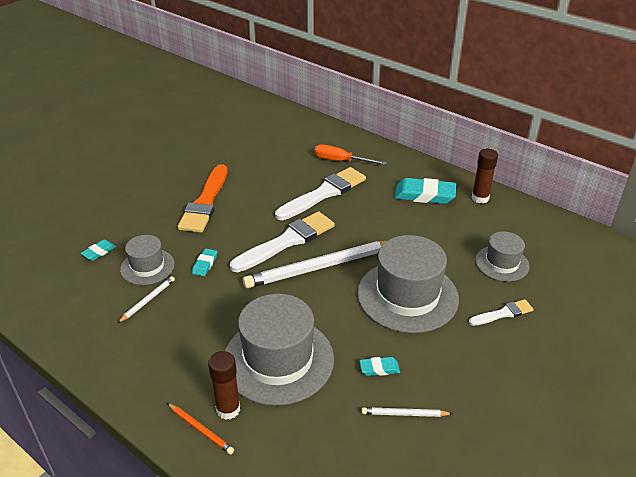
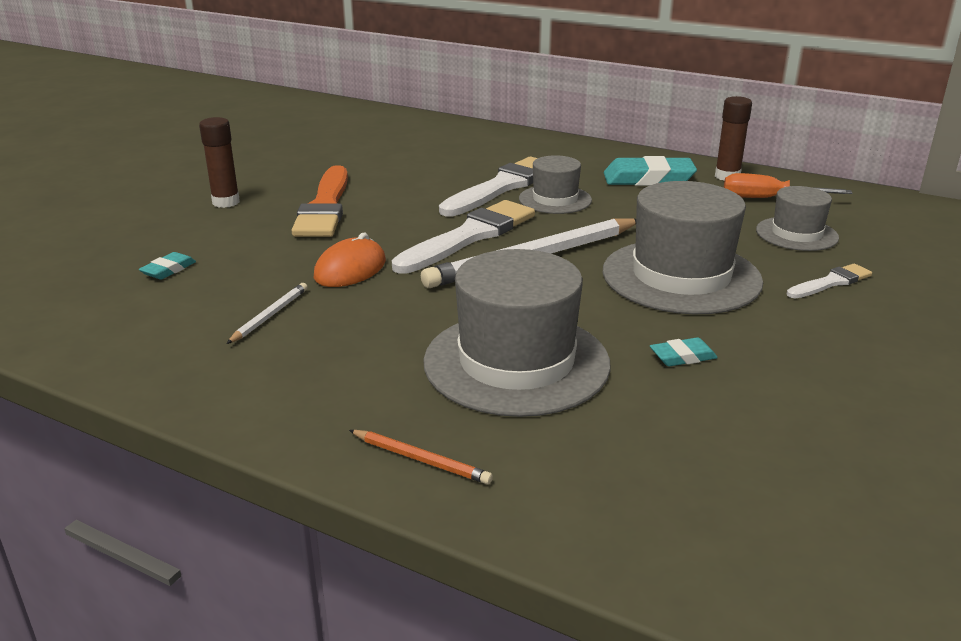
camera: 10 degrees left, 10 degrees down
(147, 267) = (256, 279): grey hat -> grey hat (555, 199)
(205, 264) = (350, 269): turquoise eraser -> orange mouse
(228, 409) = (458, 429): brown glue stick -> brown glue stick (226, 202)
(341, 161) = (511, 156): orange screwdriver -> orange screwdriver (768, 199)
(404, 414) = (751, 404): white pencil -> none

